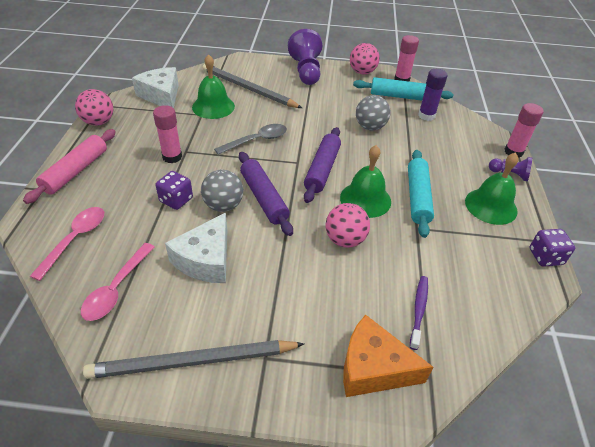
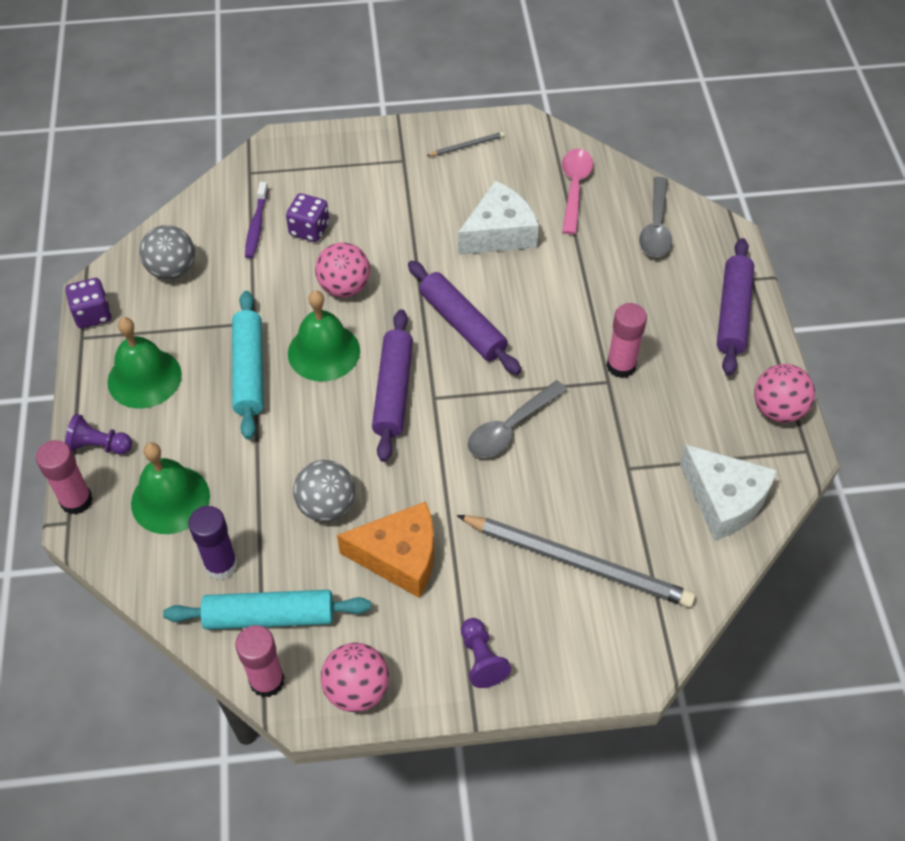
camera: 170 degrees right, 10 degrees up
(75, 239) = (656, 227): pink spoon -> grey spoon
(76, 171) = (733, 313): pink rolling pin -> purple rolling pin
(176, 200) = (574, 298): purple dice -> purple dice (309, 229)
(193, 362) = (467, 146): grey pencil -> grey pencil, size x0.42
(205, 259) = (499, 233): white cheese -> white cheese turned 45 degrees clockwise
(213, 106) = (618, 493): green bell -> green bell (170, 499)
(223, 205) = (510, 303): grey ball -> grey ball (172, 270)
(306, 71) = (481, 659): purple pawn -> purple pawn, size x0.54
(373, 368) = (302, 169): orange cheese -> orange cheese (399, 557)

